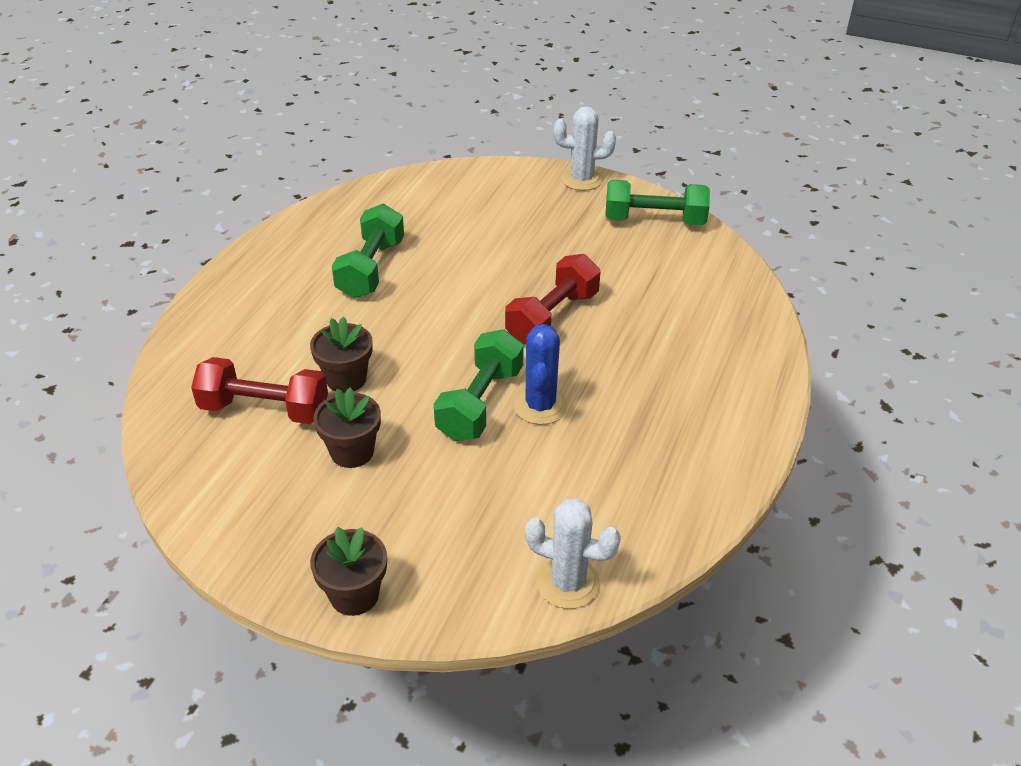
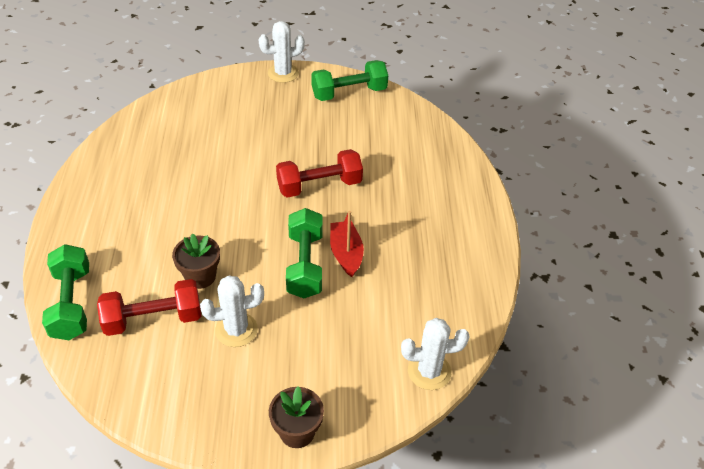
camera: 25 degrees left, 5 degrees up
(352, 452) = (236, 330): brown flower pot -> white cactus
(371, 269) = (169, 185): green dumbbell -> green dumbbell (71, 303)
(540, 406) = (346, 254): blue cactus -> red boat
(552, 317) = (319, 186): red dumbbell -> red dumbbell turned 60 degrees clockwise

